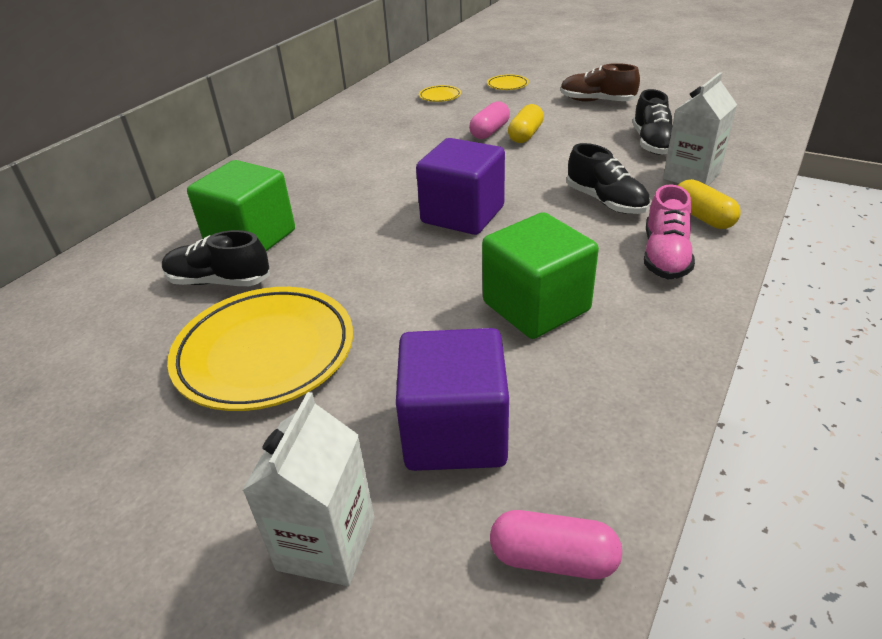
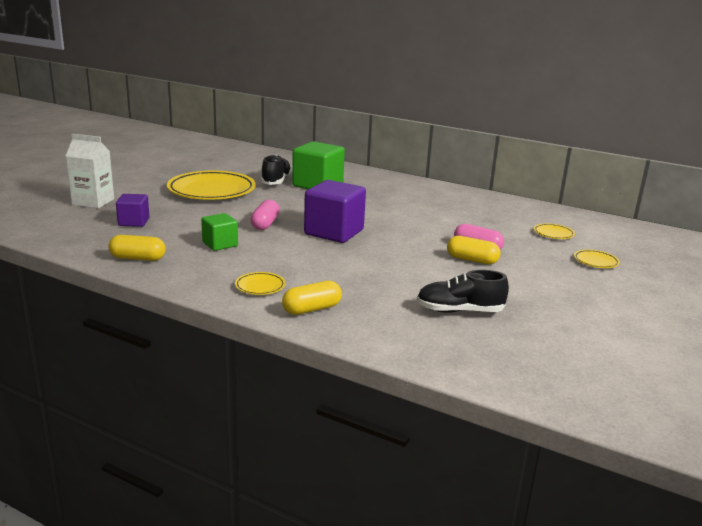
camera: 85 degrees right, 15 degrees down
(455, 432) = (134, 222): purple cube -> purple cube, size x0.56
(536, 306) = (220, 244): green cube -> green cube, size x0.56
(553, 559) = (53, 234): pink capsule -> pink capsule (265, 224)
(596, 101) = (566, 298): brown shoe -> none
(606, 202) = (344, 277): black shoe -> none
(627, 387) = (138, 258): none -> yellow capsule
(665, 256) = (260, 286): pink shoe -> yellow plate
(691, 176) = (387, 317): white carton -> none

